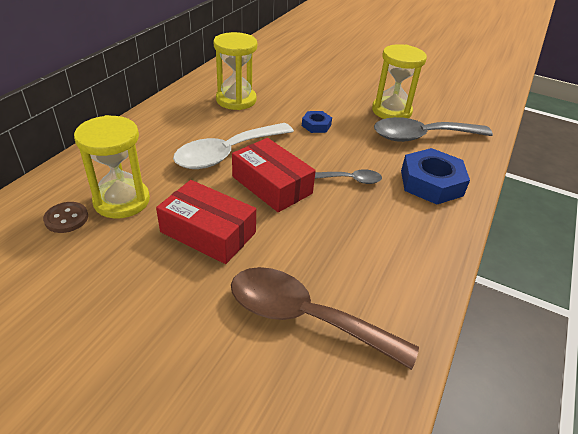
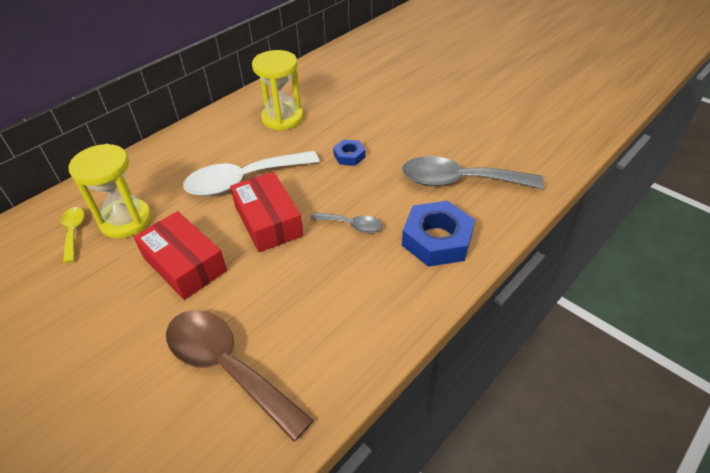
camera: 20 degrees right, 5 degrees up
(66, 218) = (73, 232): brown button -> yellow spoon
(391, 111) = (442, 145): yellow hourglass -> none

